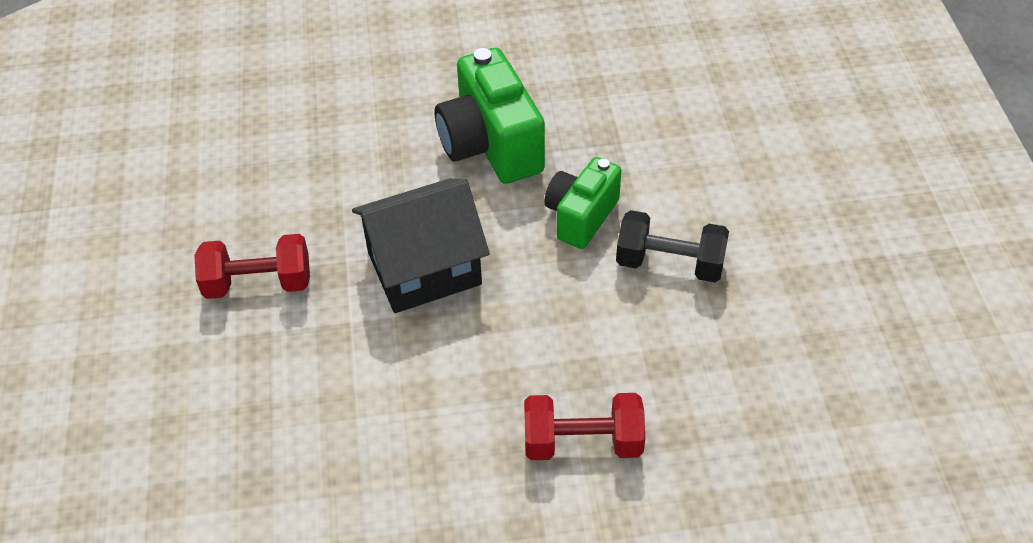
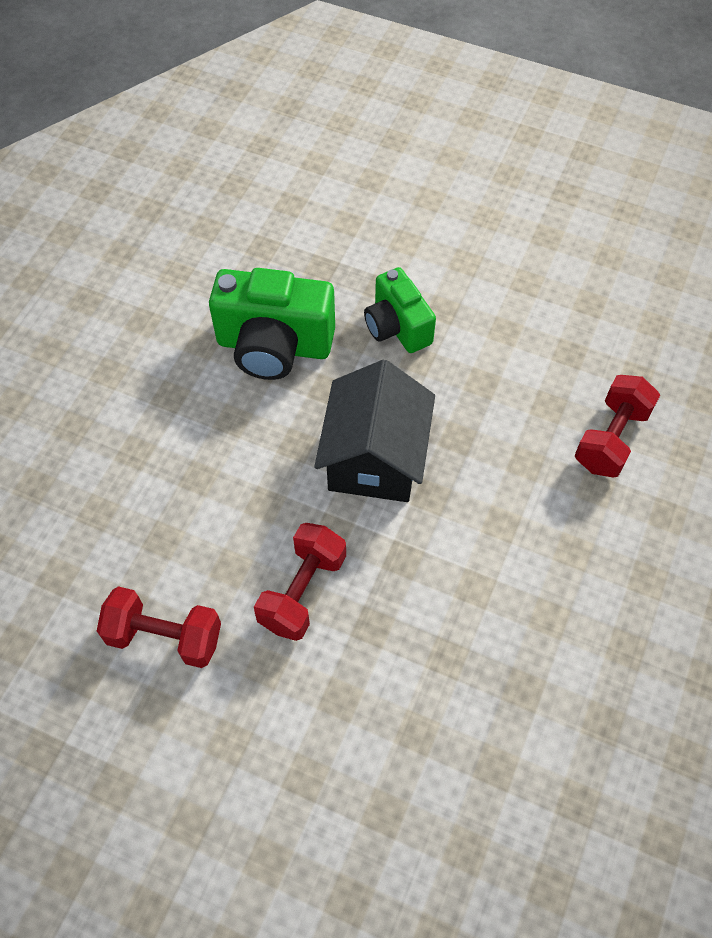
camera: 60 degrees left, 10 degrees up
(167, 219) = (165, 636): none -> red dumbbell
(670, 264) = (483, 299): black dumbbell -> none

